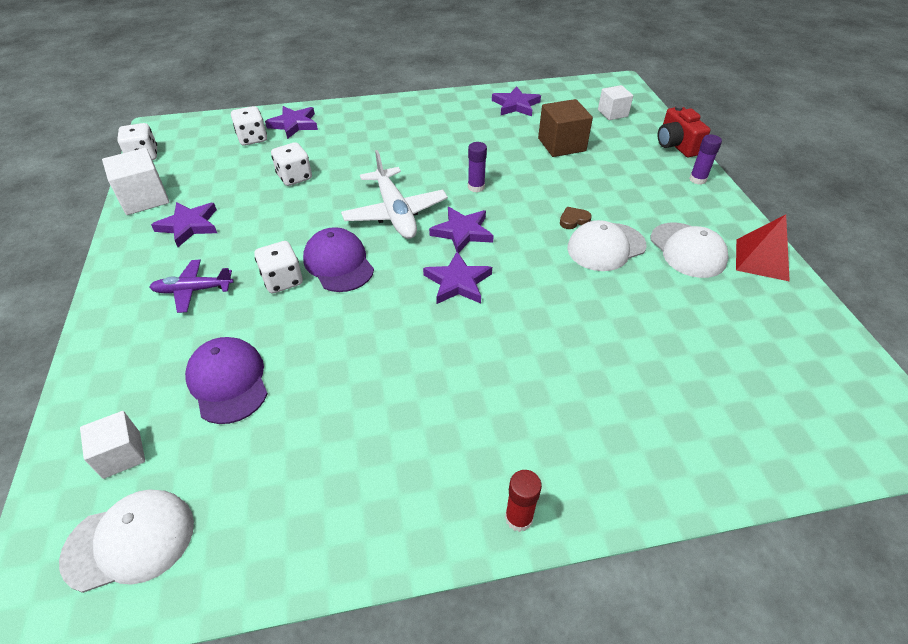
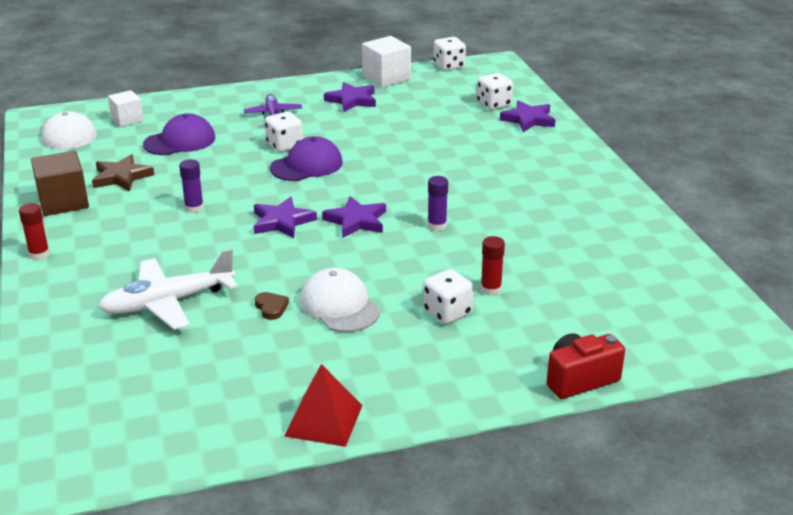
camera: 85 degrees right, 15 degrees down
(294, 177) = (432, 132): white dice -> white dice (447, 312)
(315, 442) = (121, 177): none -> brown star
(395, 213) = (383, 185): white plane -> white plane (168, 303)
(516, 105) = (636, 248): purple star -> none
(561, 145) = (546, 282): brown cube -> brown cube (63, 202)
(573, 220) = (385, 286): brown heart -> brown heart (271, 308)
(574, 169) = (491, 289): none -> red glue stick
(612, 113) = (652, 327): white cube -> none
(687, 250) = (338, 363): white cap -> none
(697, 179) = (493, 389): purple glue stick -> purple glue stick (194, 208)

